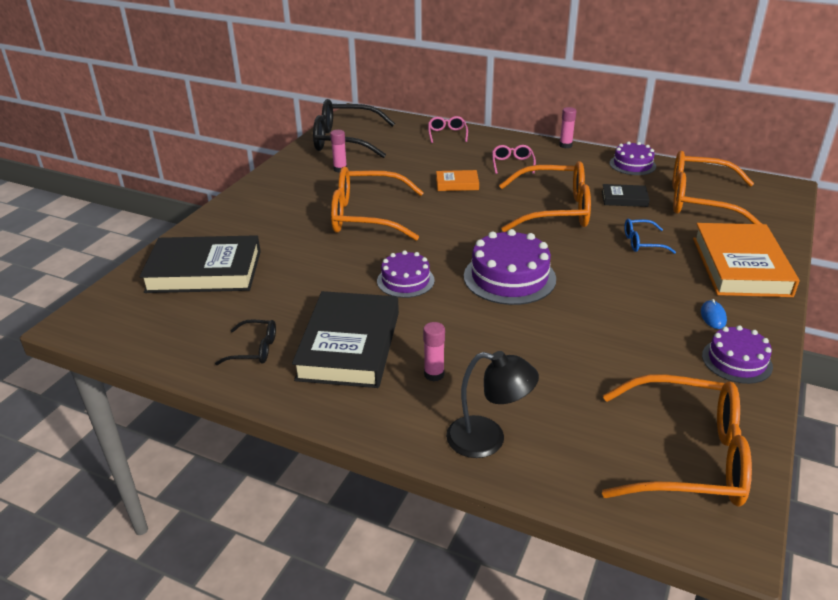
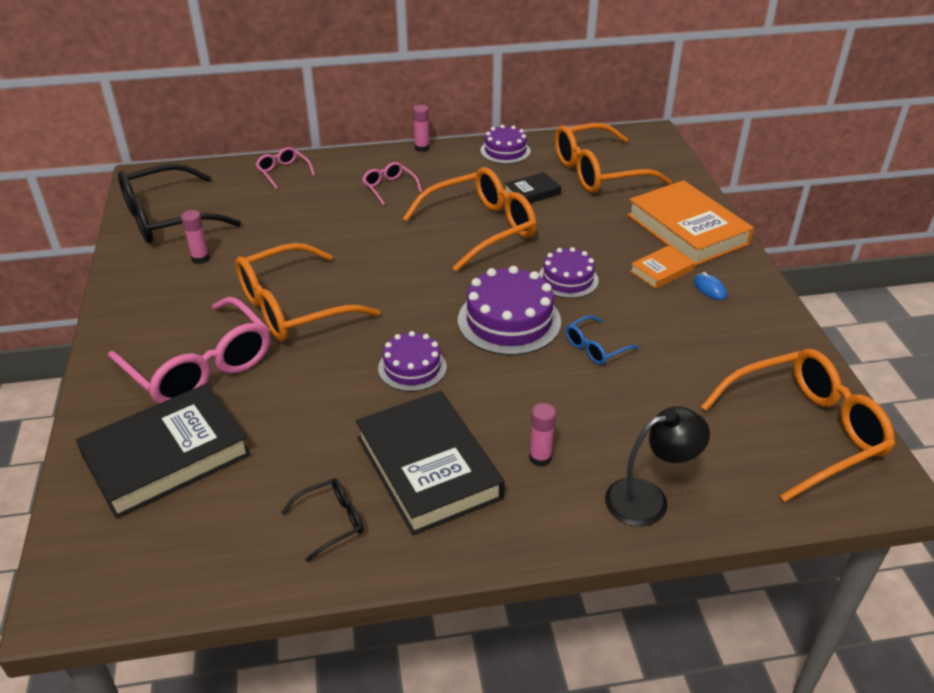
camera: 35 degrees left, 5 degrees up
(274, 229) = (199, 366): none -> pink glasses
(457, 184) = (354, 231): orange book -> orange book (661, 271)
(642, 242) = (590, 235): blue glasses -> blue glasses (595, 347)
(736, 361) = (762, 324): purple cake -> purple cake (567, 279)

